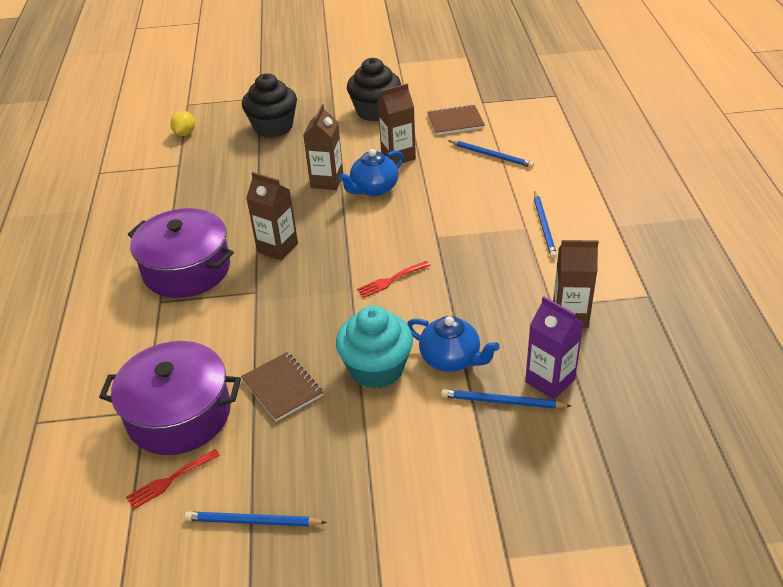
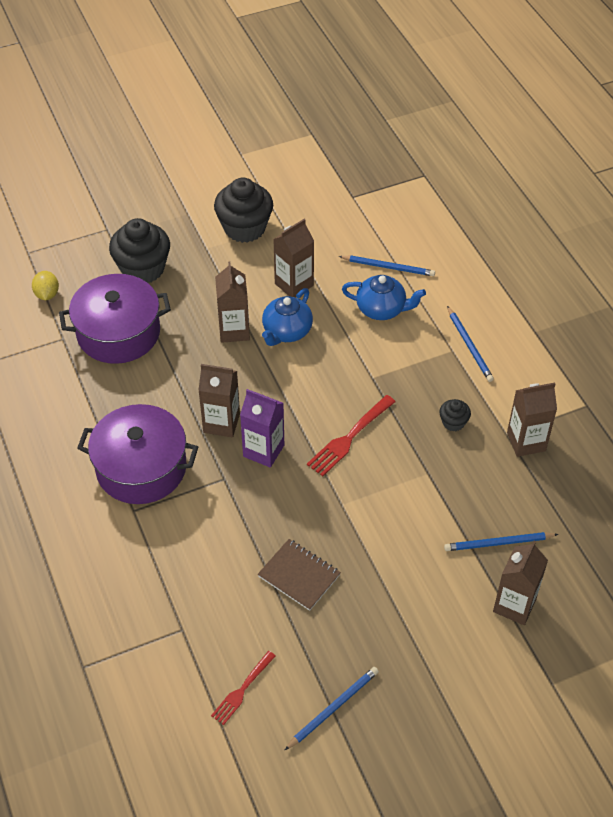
camera: 20 degrees left, 10 degrees up
(179, 414) = (216, 625): purple pot -> purple pot (118, 332)
(252, 521) = (333, 708): blue pencil -> blue pencil turned 150 degrees clockwise
(376, 368) = (376, 536): turquoise cupcake -> none
(391, 280) = (350, 437): red fork -> red fork, size x1.51
(451, 359) = (438, 511): blue teapot -> blue teapot (381, 309)
(455, 122) = (335, 228): brown notebook -> none
(495, 465) = (514, 605): none -> brown carton
(500, 286) = (453, 422): none -> black cupcake
(550, 380) = (531, 513): purple carton -> purple carton (263, 451)

